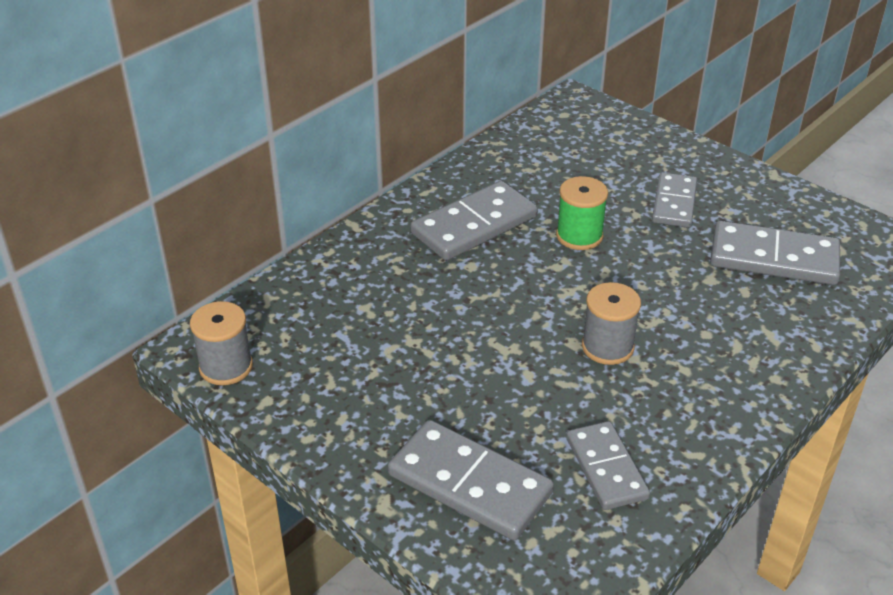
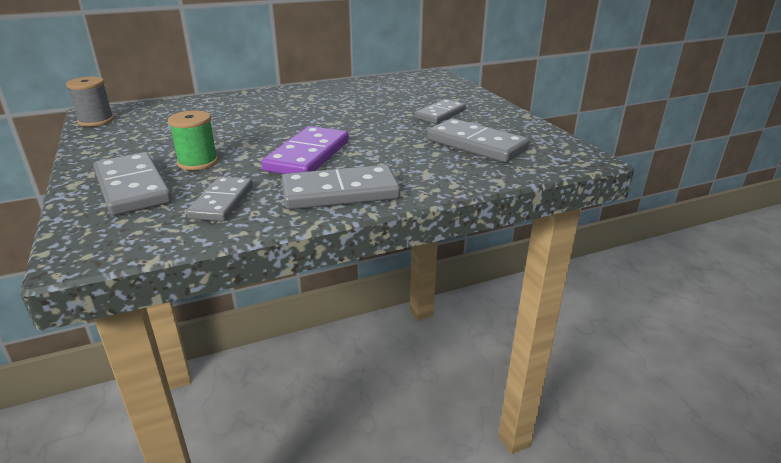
camera: 25 degrees right, 10 degrees down
(474, 225) = (306, 102): grey domino -> grey domino (340, 193)
(579, 236) = (361, 115): green spool -> green spool (198, 162)
(607, 347) = (308, 156): grey spool -> purple domino

